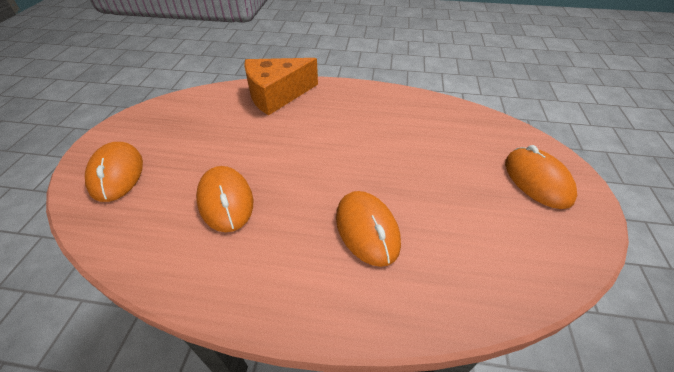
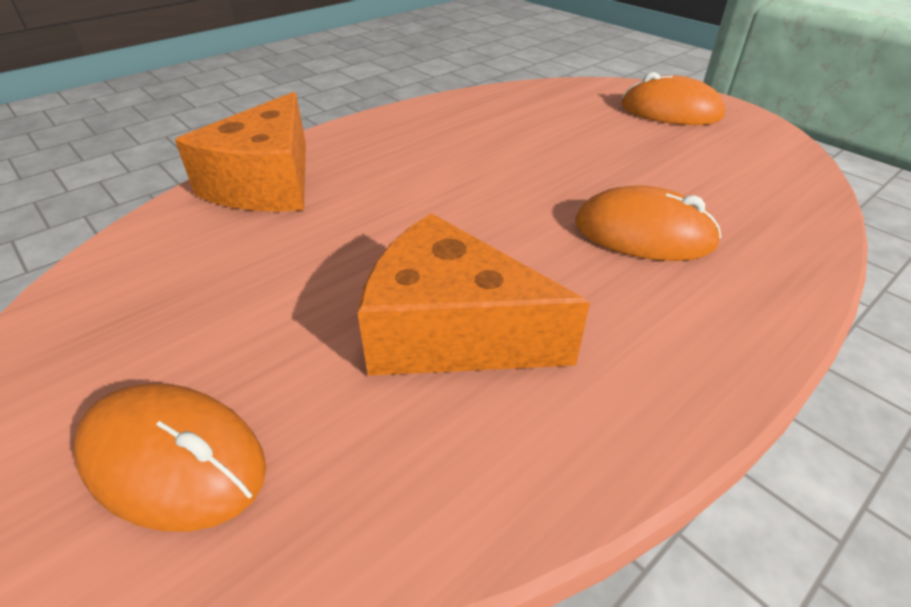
camera: 50 degrees left, 5 degrees down
(225, 201) = (451, 332): orange mouse -> orange cheese

